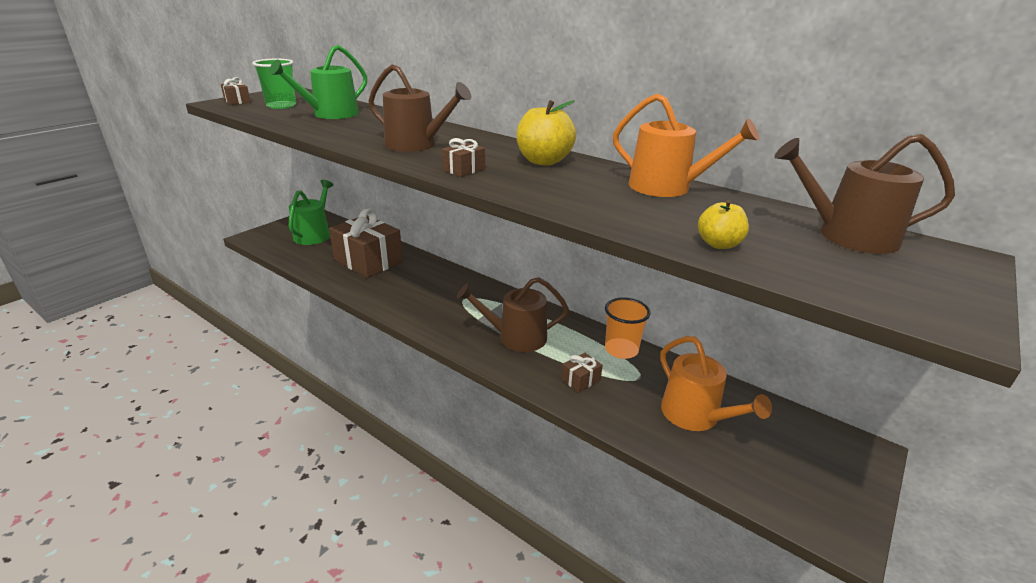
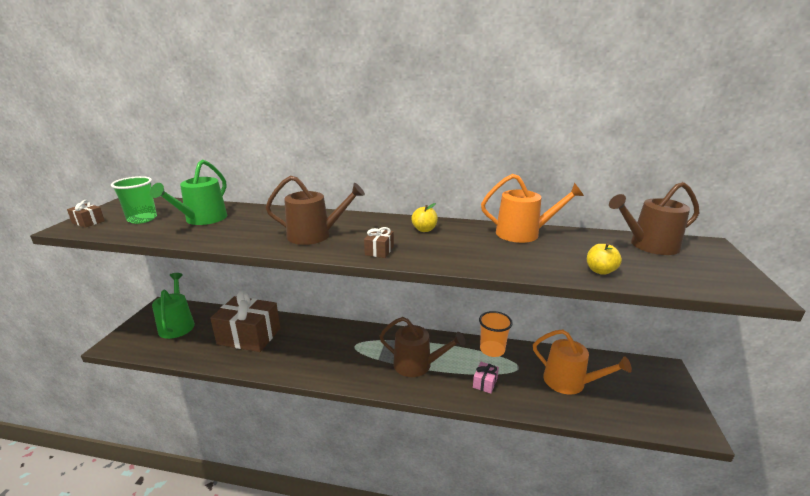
camera: 25 degrees left, 5 degrees down
(516, 337) = (417, 365): brown watering can -> brown watering can turned 135 degrees counterclockwise
(543, 161) = (424, 229): yellow apple -> yellow apple, size x0.58
(580, 380) = (485, 383): brown gift -> pink gift

